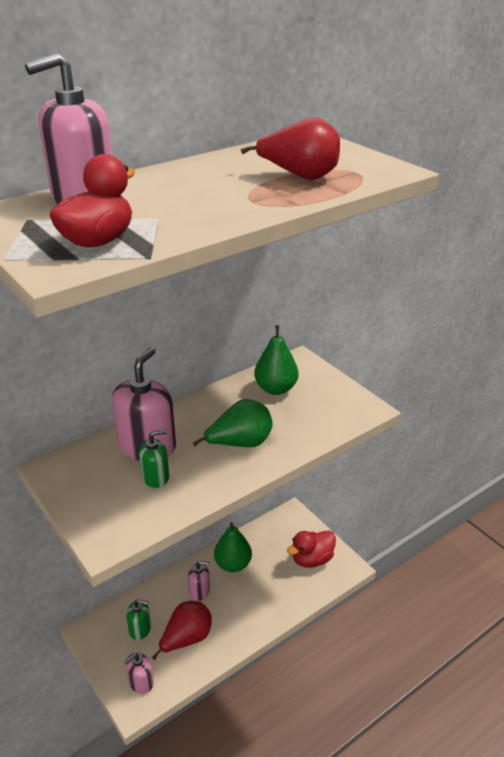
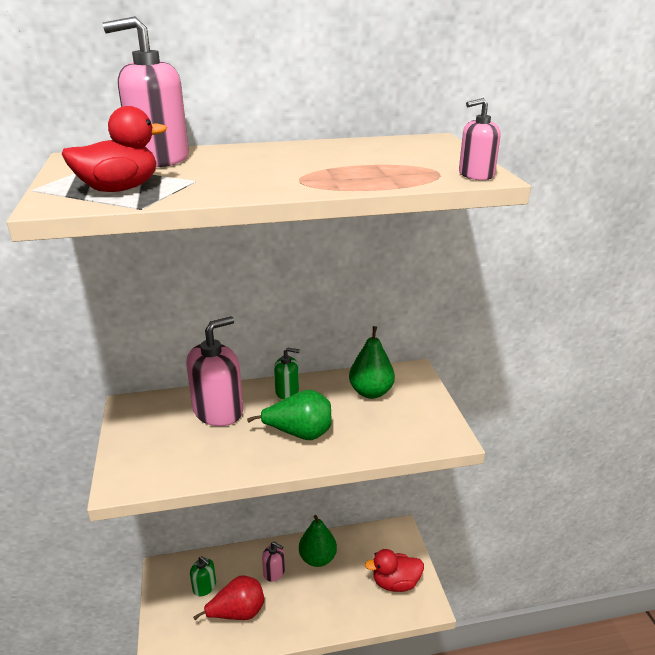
camera: 25 degrees right, 5 degrees down
(141, 682) = (177, 636): pink soap dispenser -> pink soap dispenser (476, 175)
(155, 477) = (204, 440): green soap dispenser -> green soap dispenser (287, 391)
(300, 176) = (374, 168): red pear -> none

